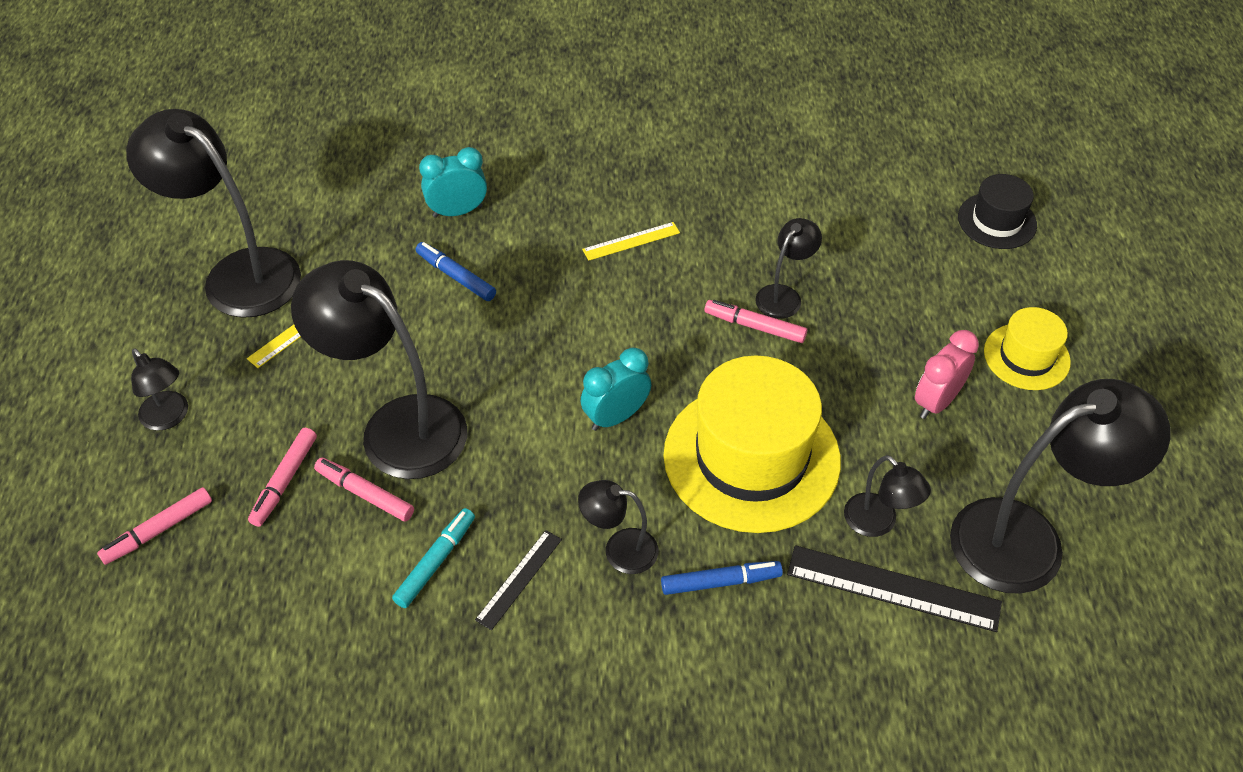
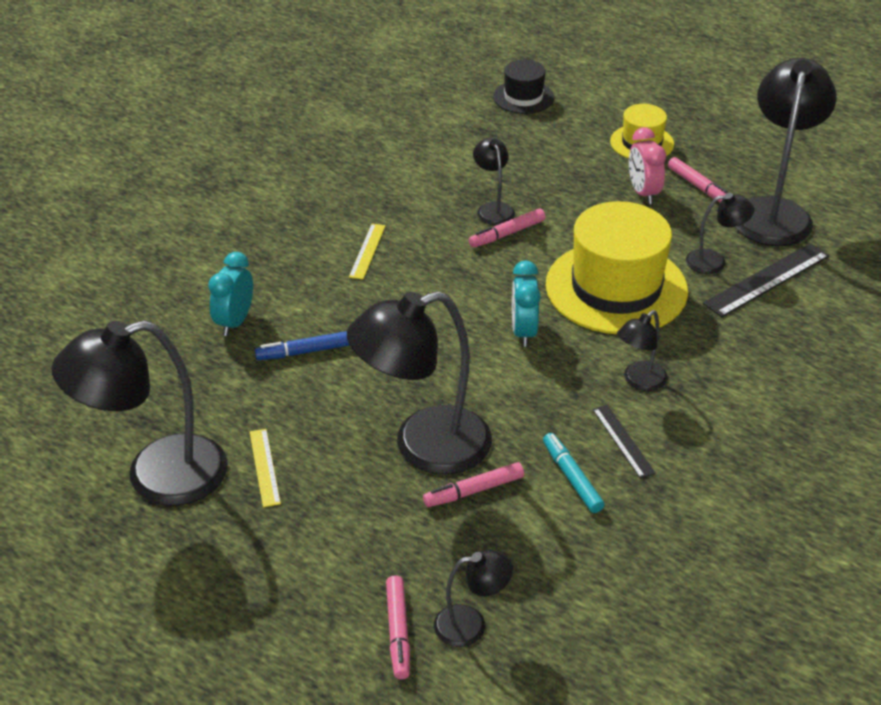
camera: 55 degrees left, 10 degrees down
(169, 418) = (279, 581): black lamp -> black lamp (471, 624)
(285, 481) = (418, 532): pink marker -> pink marker (698, 186)
(720, 582) = (703, 348): blue marker -> none

